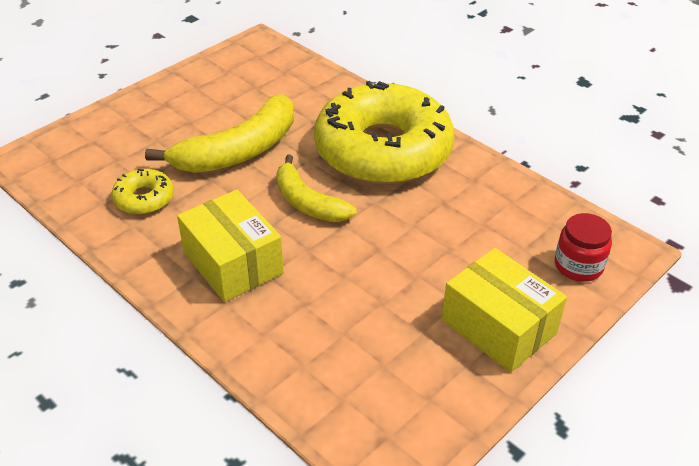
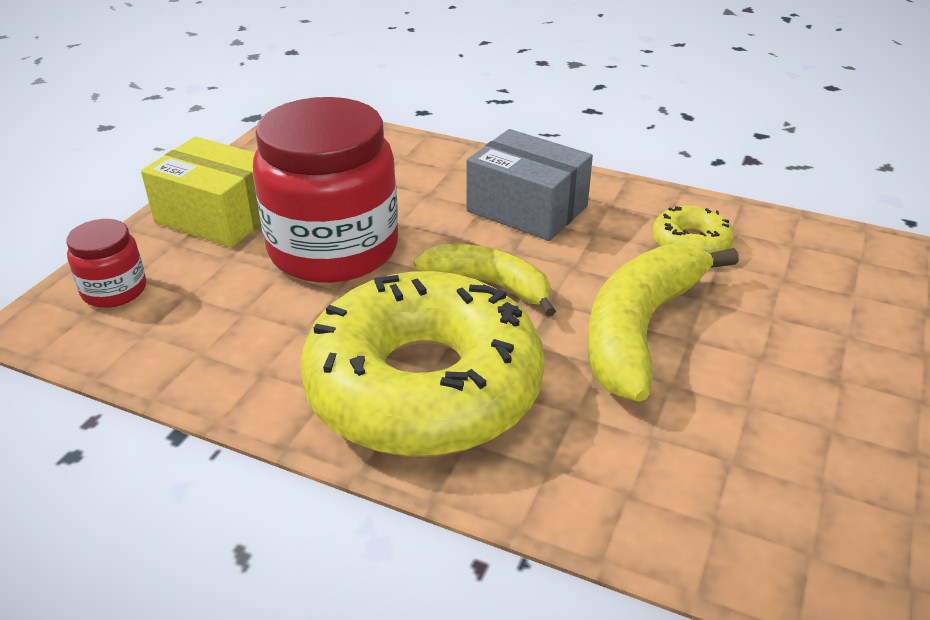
camera: 160 degrees right, 5 degrees down
(233, 263) = (527, 209): yellow box -> grey box
(406, 262) = (333, 249): none -> red jar

